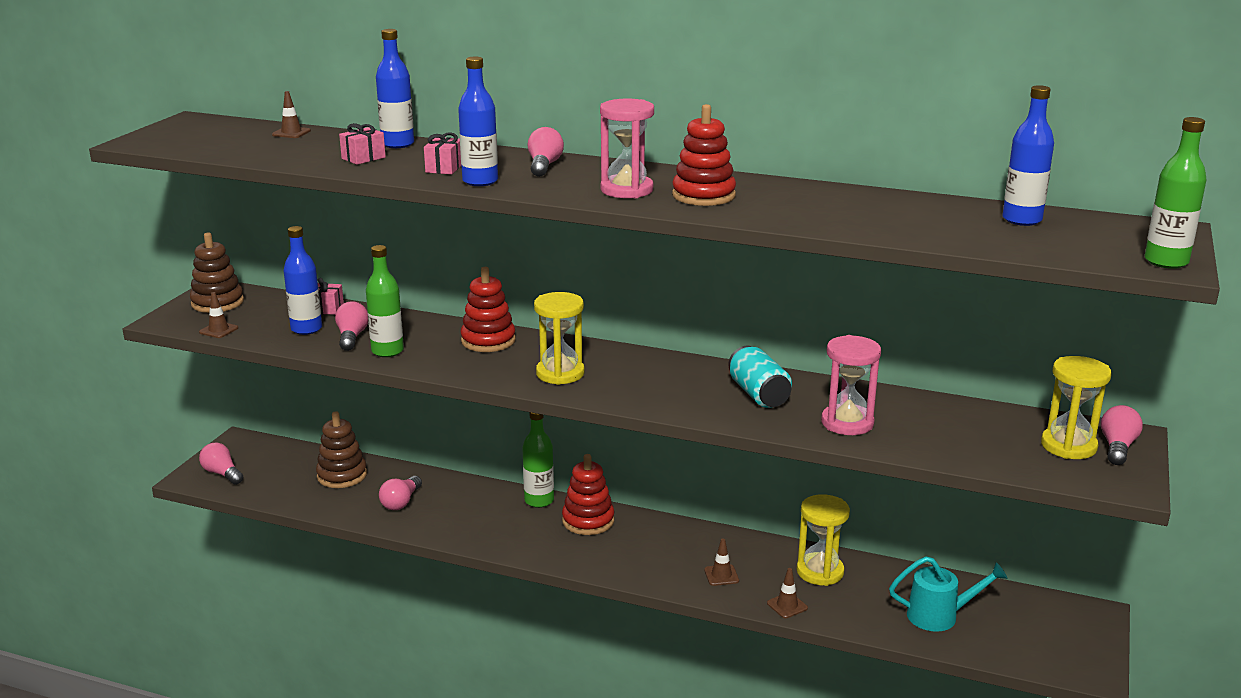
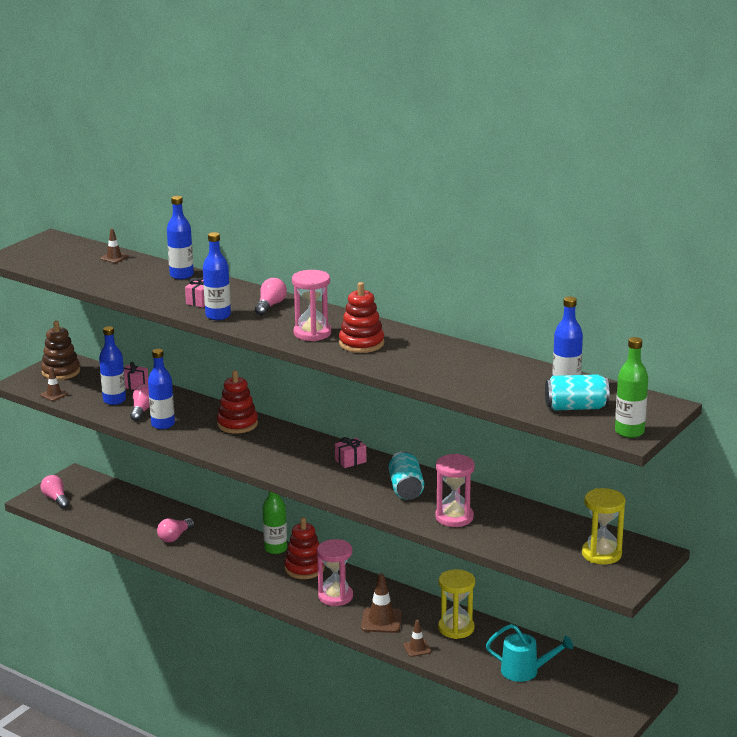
camera: 15 degrees right, 0 degrees up
(342, 475) = (140, 511): brown stacking toy -> none
(363, 158) = (151, 286): pink gift -> pink gift (350, 461)
(387, 351) = (163, 424): green bottle -> blue bottle
(560, 373) = (274, 456): yellow hourglass -> none
(646, 552) = (335, 596): none -> pink hourglass
(721, 575) = (381, 621): brown traffic cone -> brown traffic cone, size x1.68
(1062, 241) = (576, 407): none -> turquoise can
(1117, 447) = (637, 559): pink light bulb -> none

